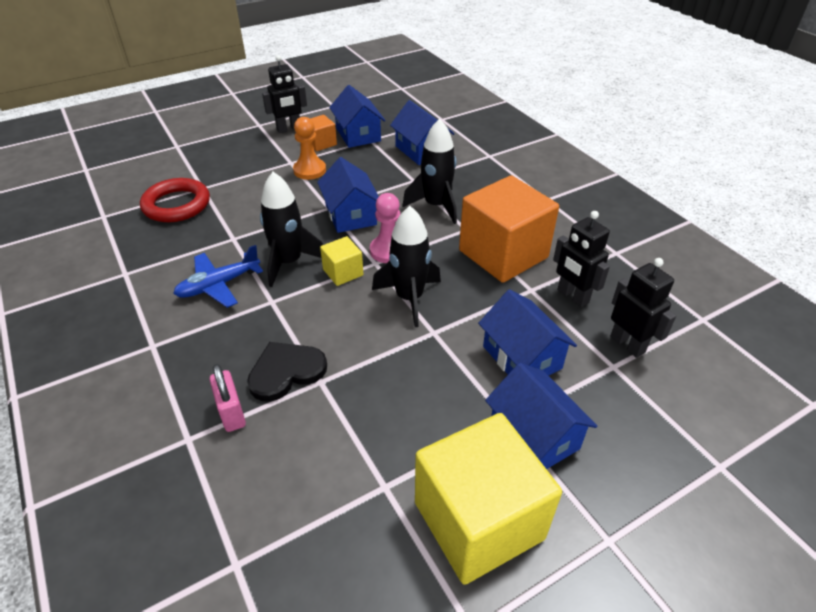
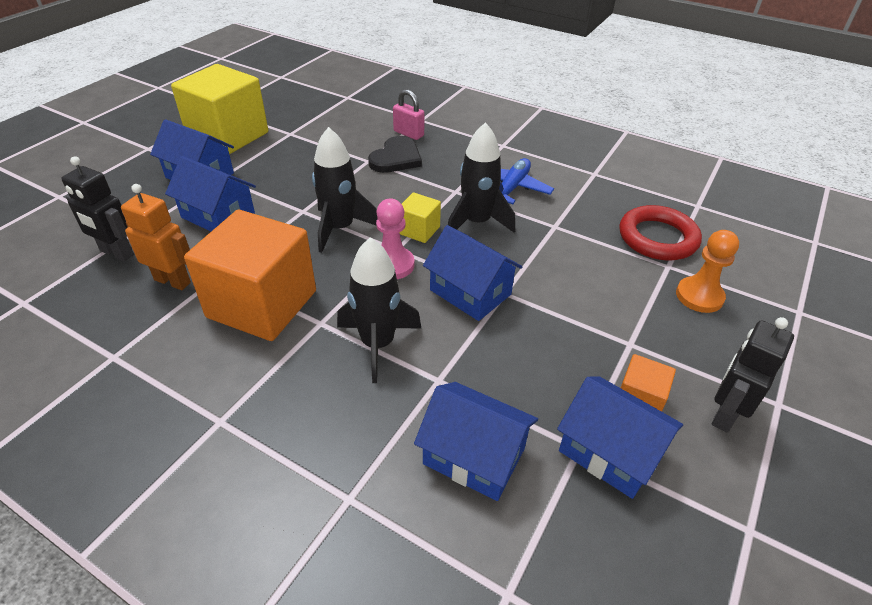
camera: 150 degrees right, 0 degrees up
(309, 170) = (589, 339): orange pawn -> orange pawn (699, 296)
(572, 296) = (173, 281): black robot -> orange robot

